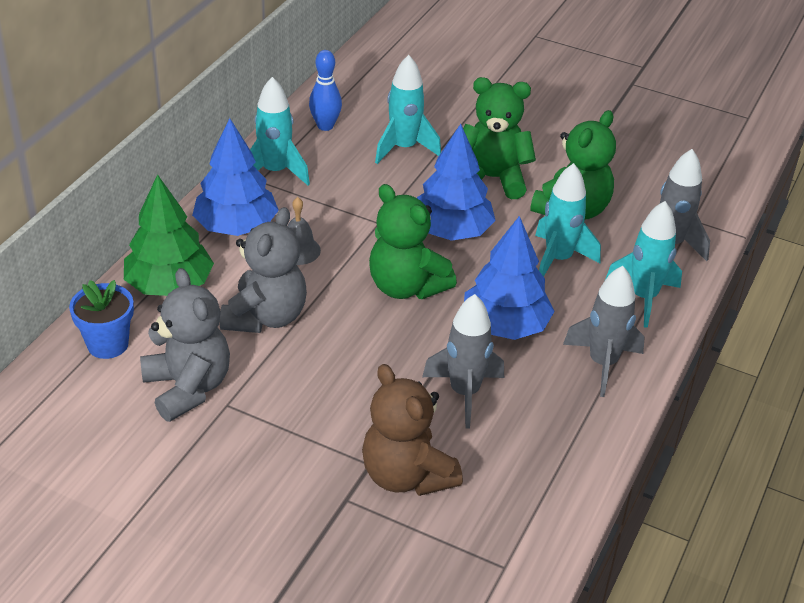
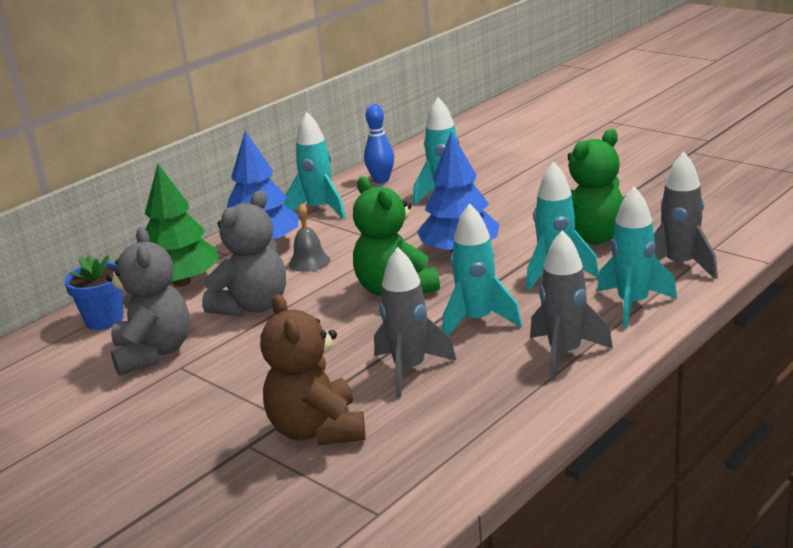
camera: 20 degrees right, 15 degrees down
(492, 178) = (518, 216): green teddy bear -> none
(505, 326) = (477, 321): blue tree -> turquoise rocket

